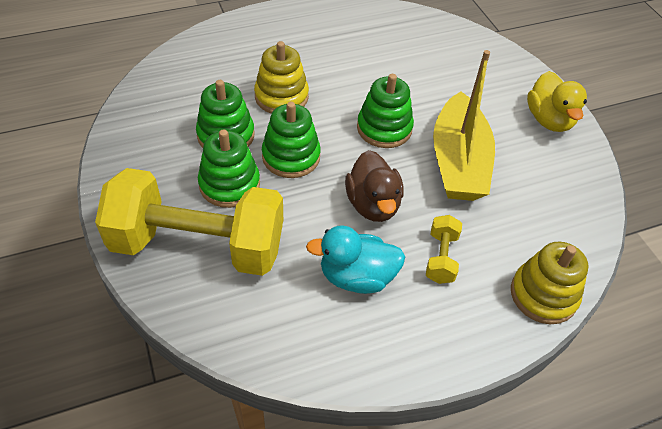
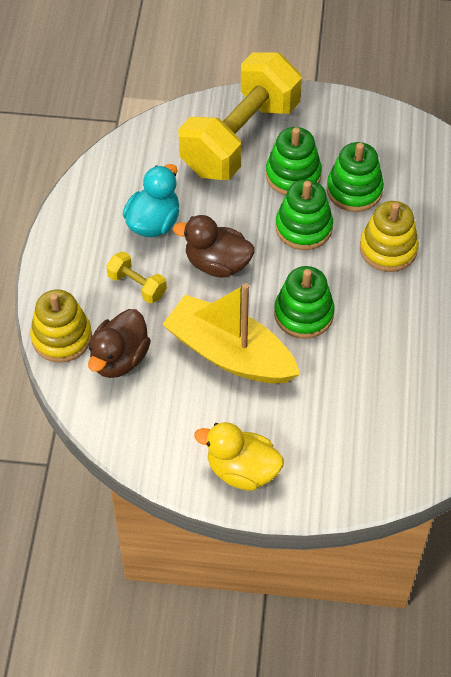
camera: 120 degrees right, 5 degrees up
(526, 237) = (119, 359): none -> brown duck

